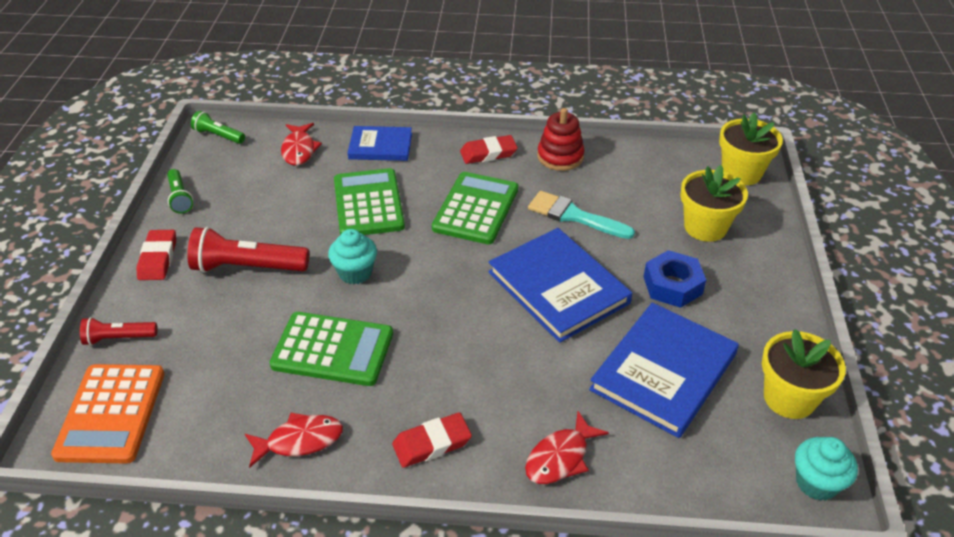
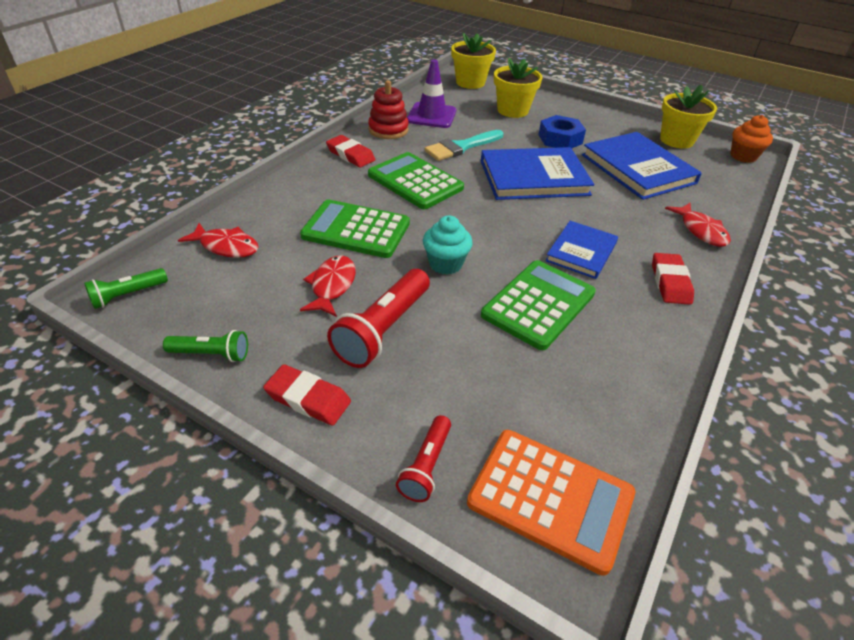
camera: 65 degrees left, 0 degrees up
(299, 440) = (643, 355): red fish -> red fish (332, 286)
(380, 146) = (279, 200): blue book -> blue book (581, 252)
(488, 153) = (350, 155): red eraser -> red eraser turned 60 degrees counterclockwise
(622, 173) = (431, 116): none -> purple traffic cone
(816, 483) = (743, 156): turquoise cupcake -> orange cupcake

